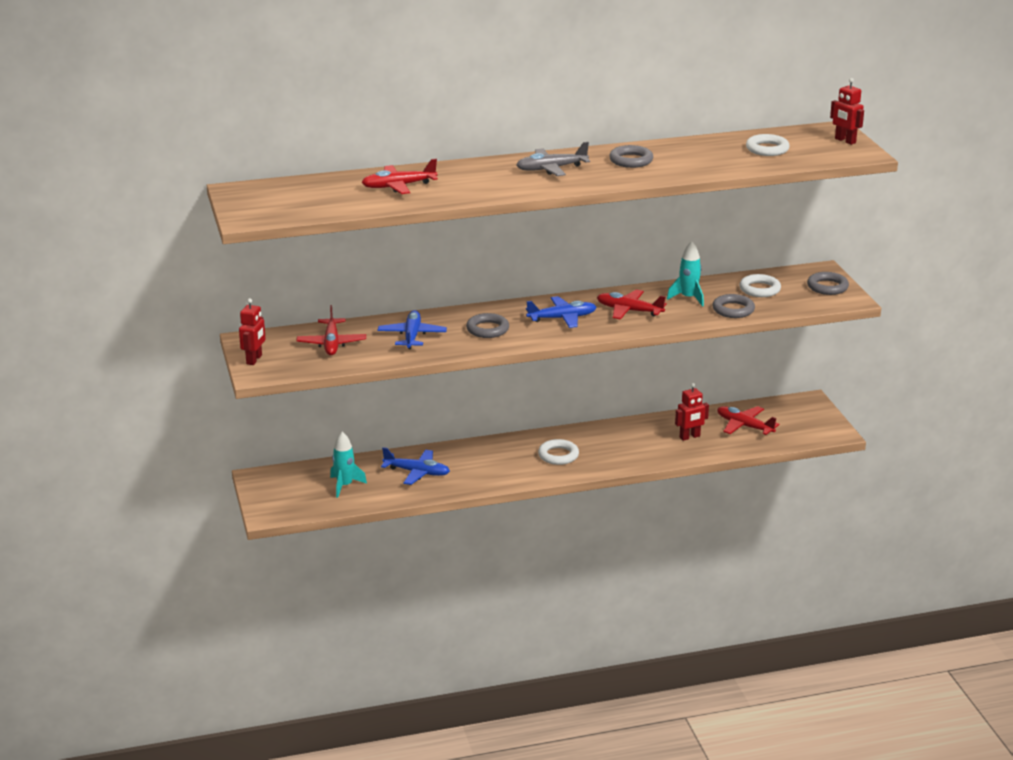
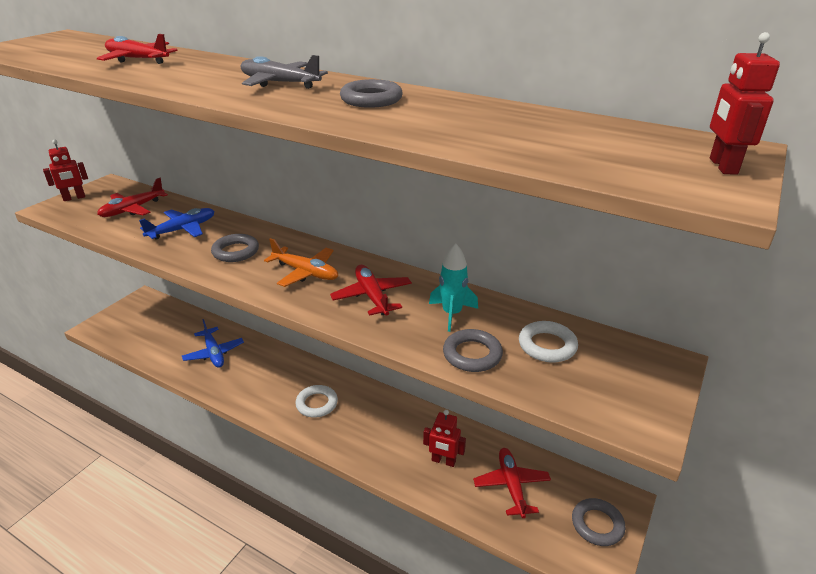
camera: 45 degrees right, 5 degrees up
(345, 486) = (163, 335): turquoise rocket -> none
(562, 318) = (305, 272): blue plane -> orange plane
(767, 149) = (566, 138): white ring -> none
(827, 287) = (641, 390): grey ring -> grey ring (597, 524)

